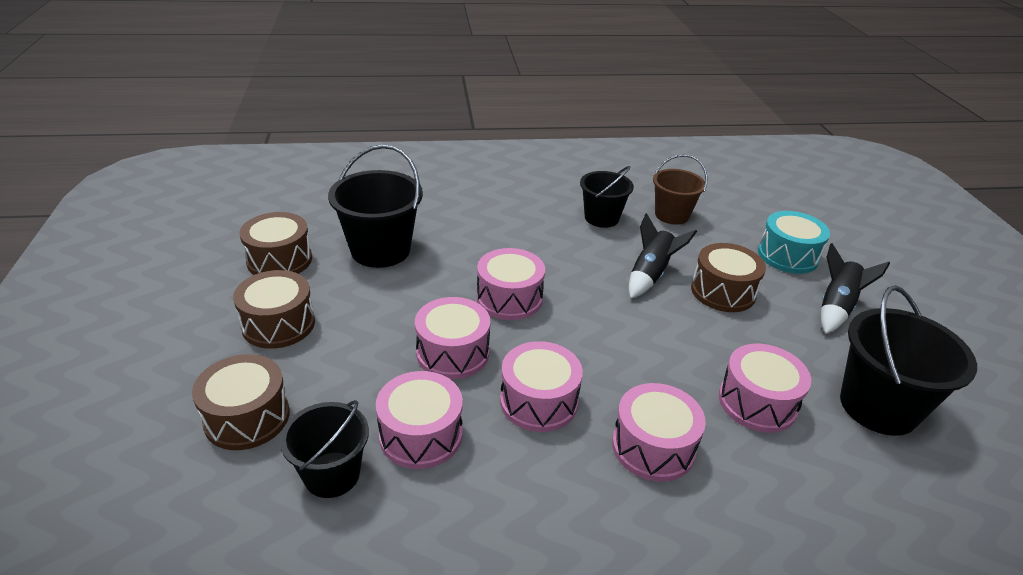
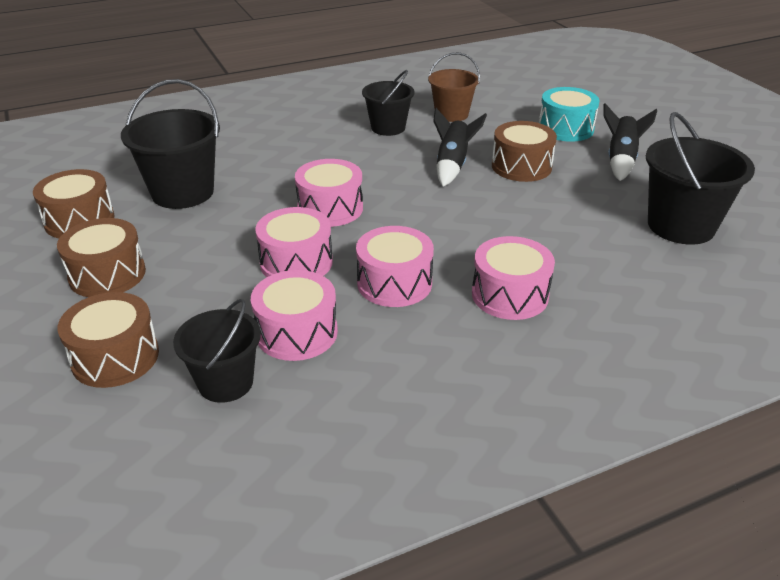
camera: 15 degrees left, 0 degrees up
(757, 402) = (583, 243): pink drum -> none

